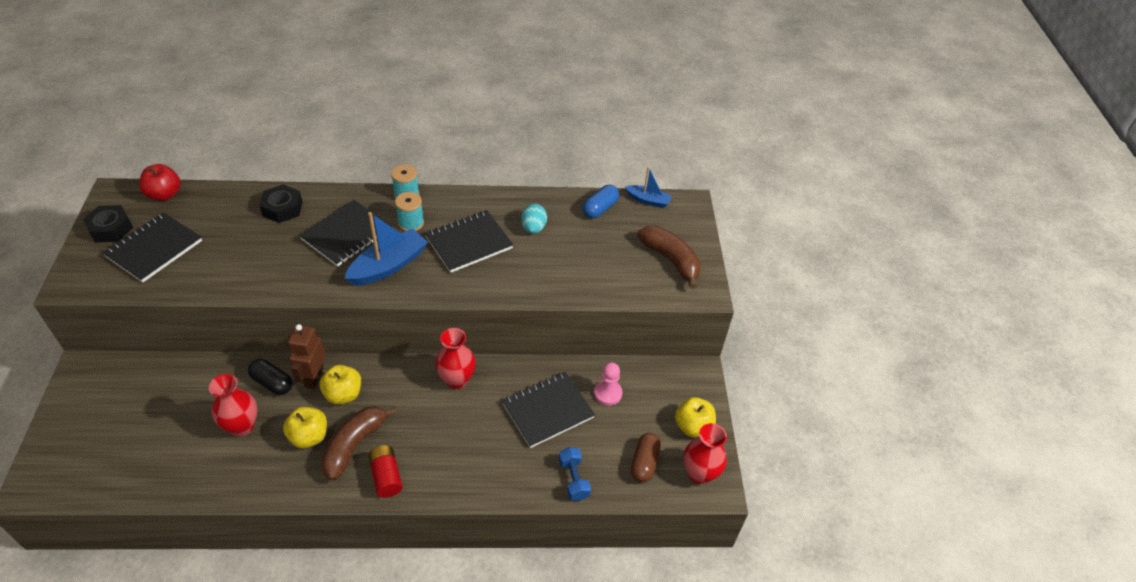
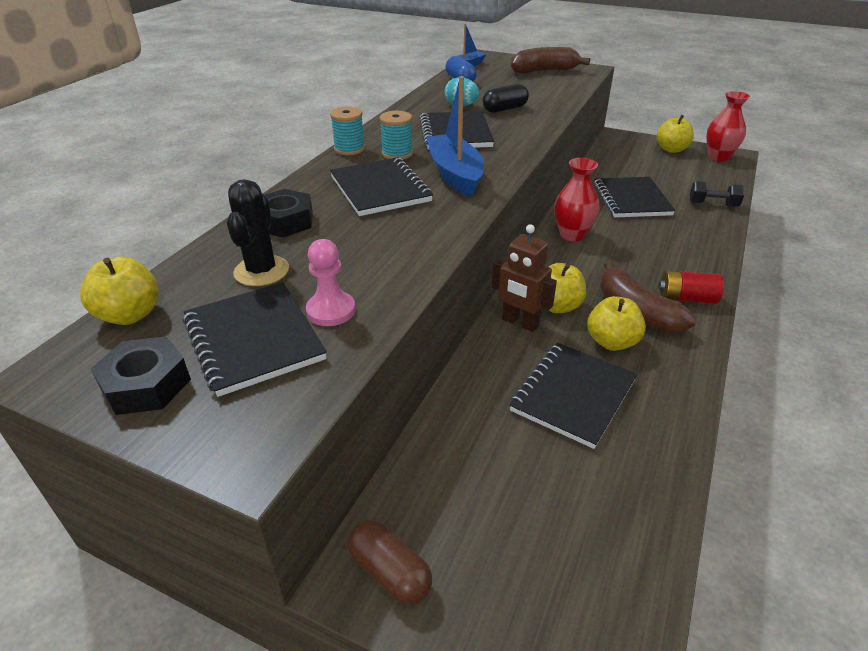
camera: 60 degrees left, 10 degrees down
(164, 194) = (130, 315): red apple -> yellow apple
(221, 223) = (261, 271): none -> black cactus
(242, 426) = (573, 395): red vase -> black notebook
(272, 383) = (511, 357): black capsule -> black capsule (505, 109)
(573, 479) = (713, 204): blue dumbbell -> black dumbbell
(608, 393) = (623, 171): pink pawn -> pink pawn (331, 310)
(644, 463) = (702, 174): brown capsule -> brown capsule (390, 572)

